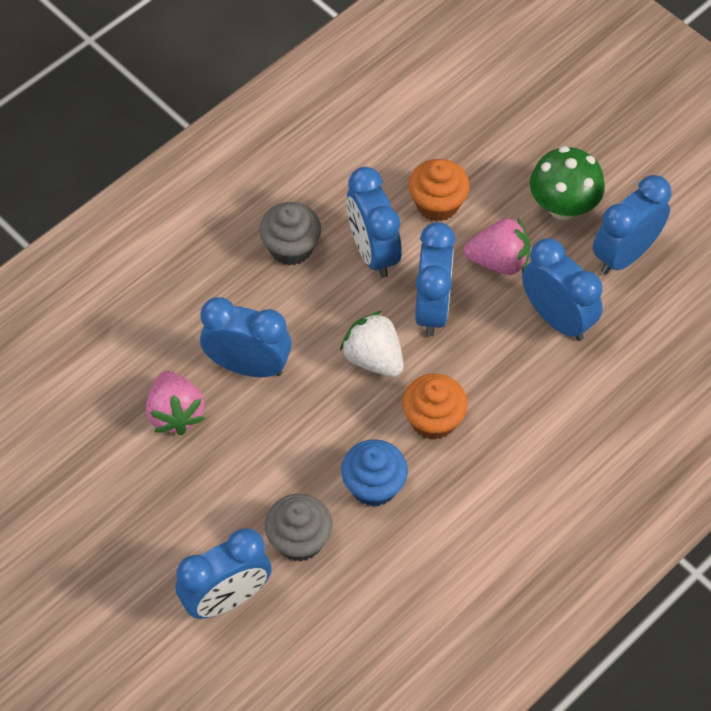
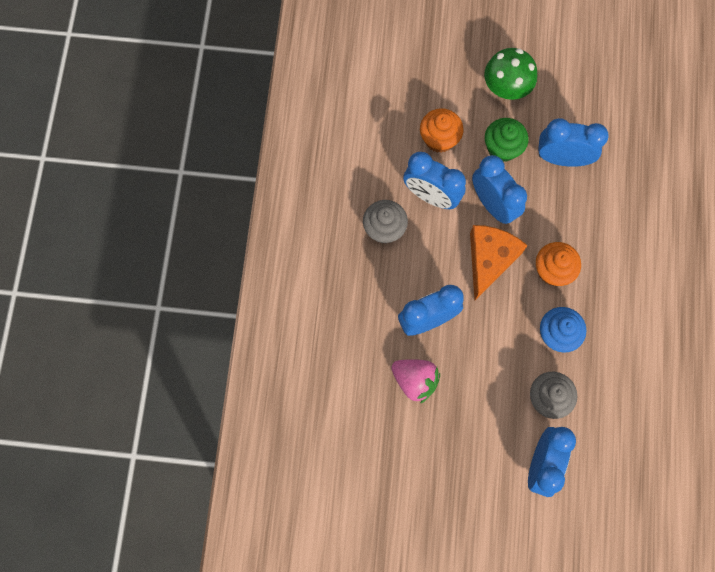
camera: 40 degrees left, 15 degrees up
(373, 358) = (489, 260): white strawberry -> orange cheese
(499, 261) = (502, 148): pink strawberry -> green cupcake
(625, 255) = (563, 92): blue clock -> none

